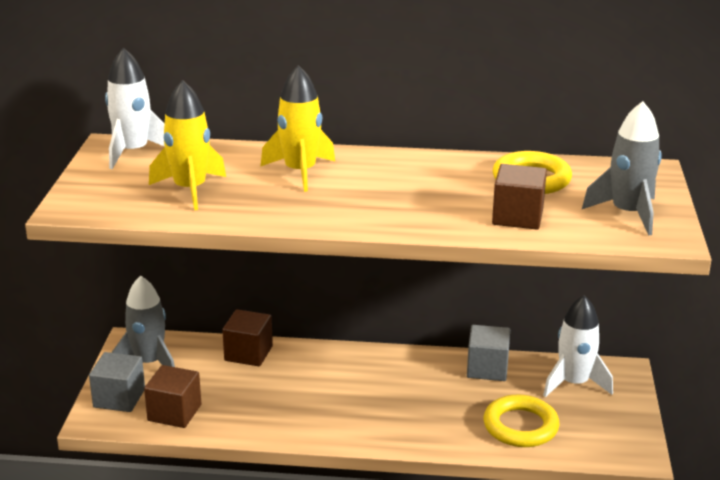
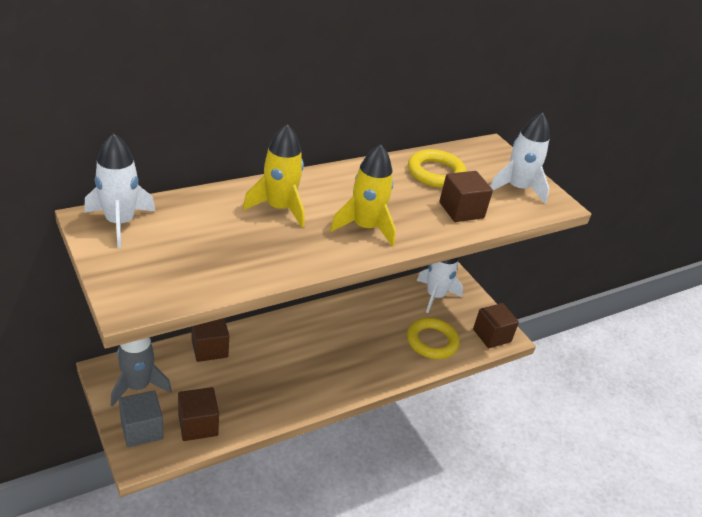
camera: 40 degrees left, 10 degrees up
(190, 190) = (212, 251): yellow rocket -> yellow rocket (365, 227)
(487, 368) = (378, 303): grey cube -> none
(614, 446) = (491, 335): none -> brown cube
(627, 213) = (517, 188): grey rocket -> white rocket

